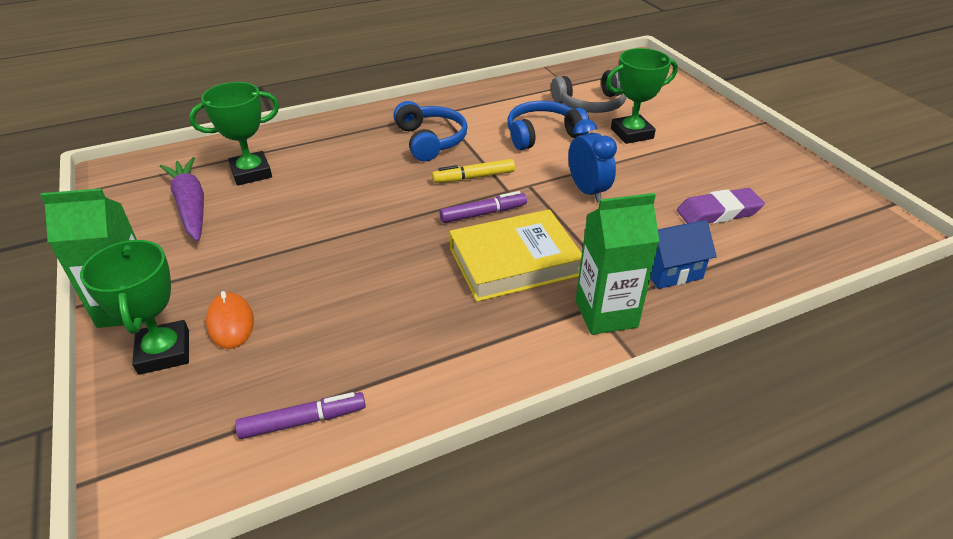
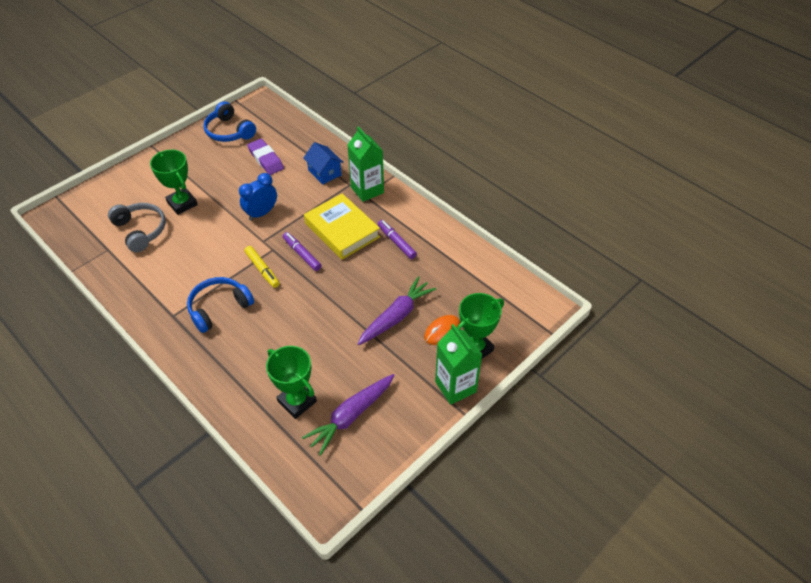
camera: 110 degrees left, 10 degrees up
(300, 280) = (396, 316): none -> purple carrot
(303, 421) = (482, 273): purple marker -> purple marker (396, 242)
(542, 135) = (195, 247): blue headphones -> blue headphones (229, 131)

